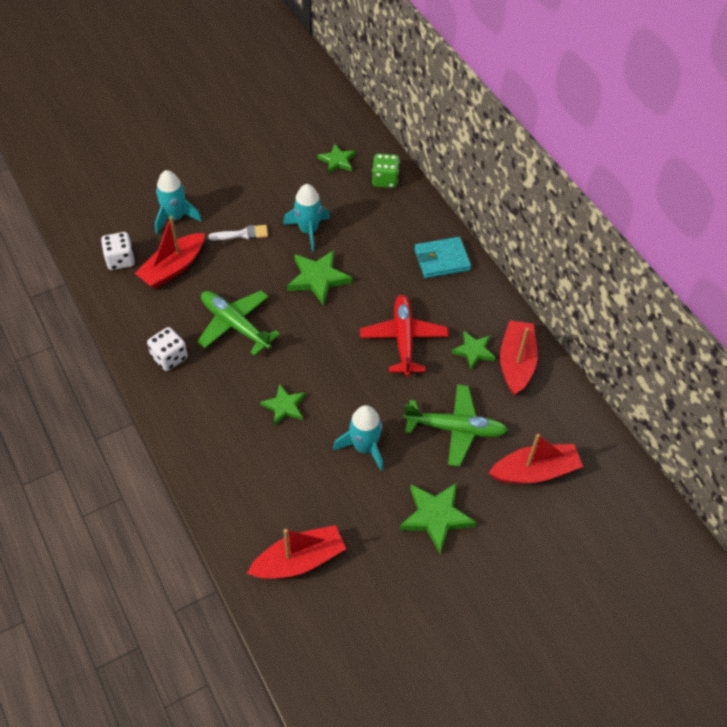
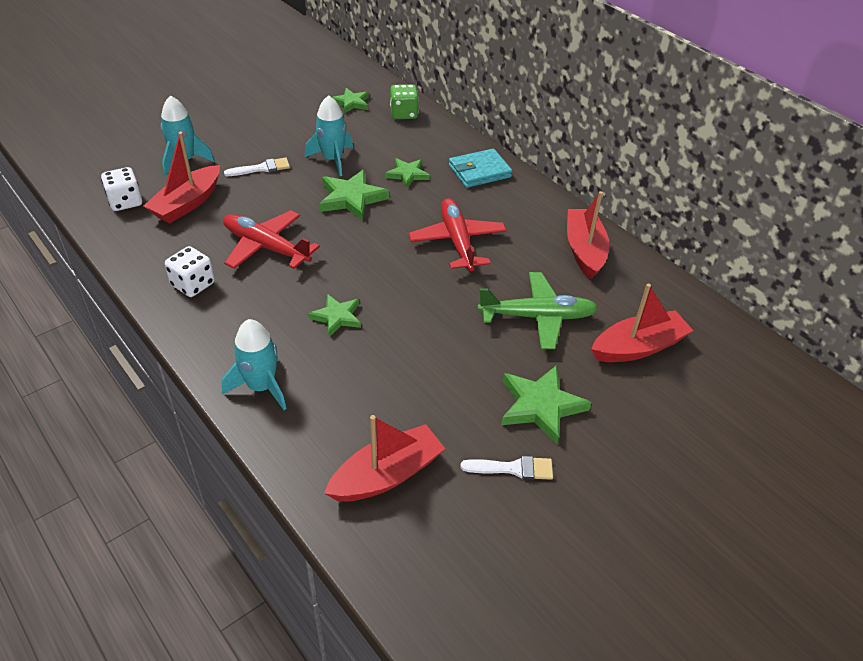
camera: 10 degrees left, 10 degrees down
(235, 325) = (266, 247): green plane -> red plane
(364, 447) = (438, 346): turquoise rocket -> turquoise rocket (261, 386)
(399, 570) = (513, 468): none -> white brush
(474, 351) = (536, 244): green star -> green star (407, 174)

